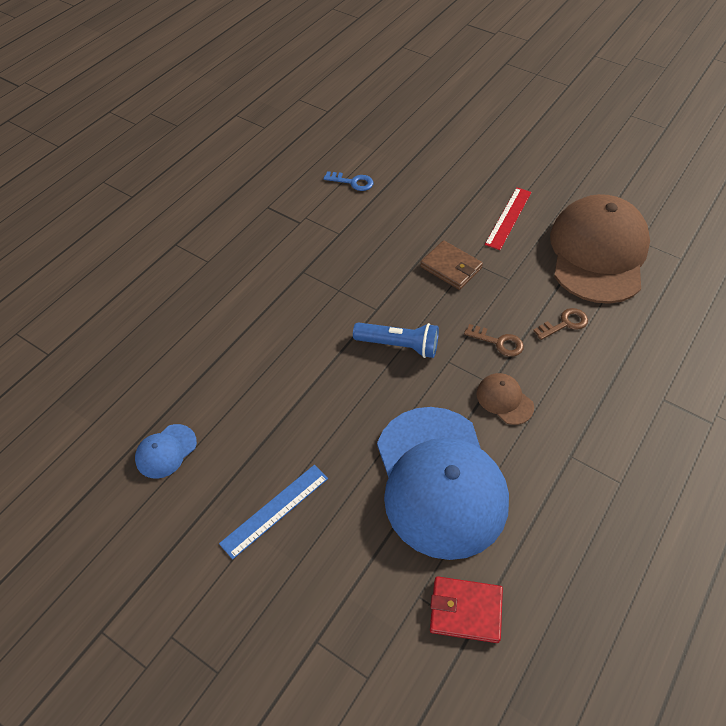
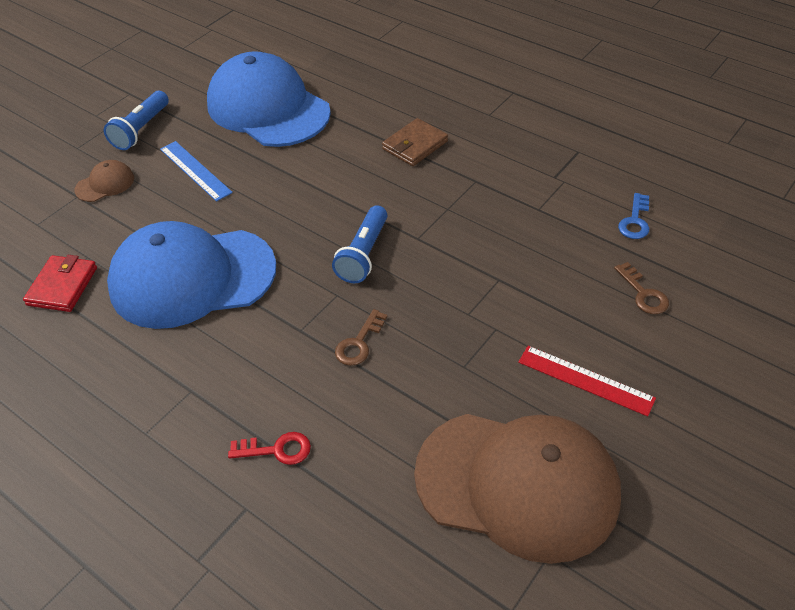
camera: 95 degrees right, 5 degrees down
(166, 451) = (268, 108): blue cap -> blue cap, size x2.49
(188, 593) = (141, 129): none -> blue flashlight
(451, 267) = (484, 308): brown wallet -> brown wallet (415, 145)
(504, 400) = (276, 339): brown cap -> brown cap (105, 184)
(564, 324) = (382, 417): brown key -> brown key (643, 293)
(610, 386) = (277, 450): none -> red key

